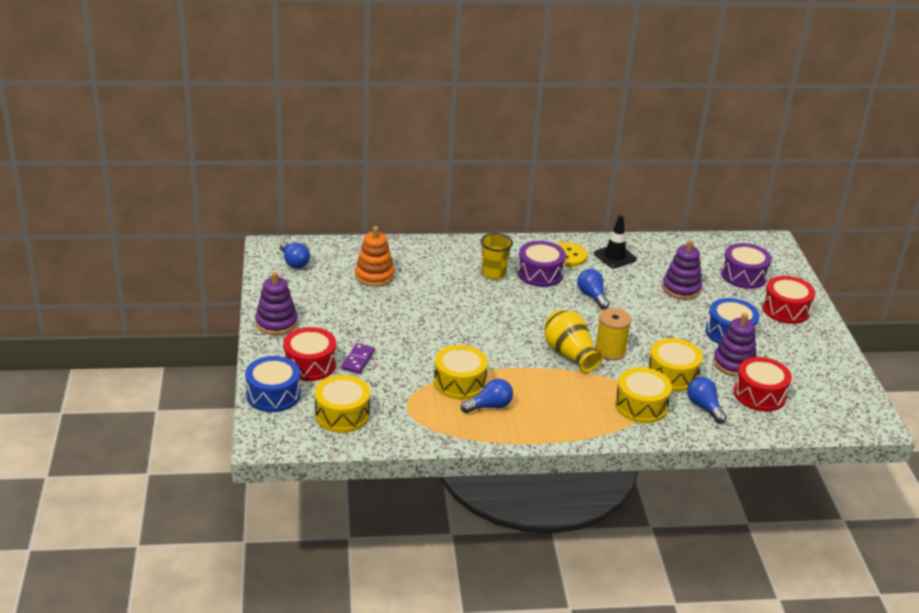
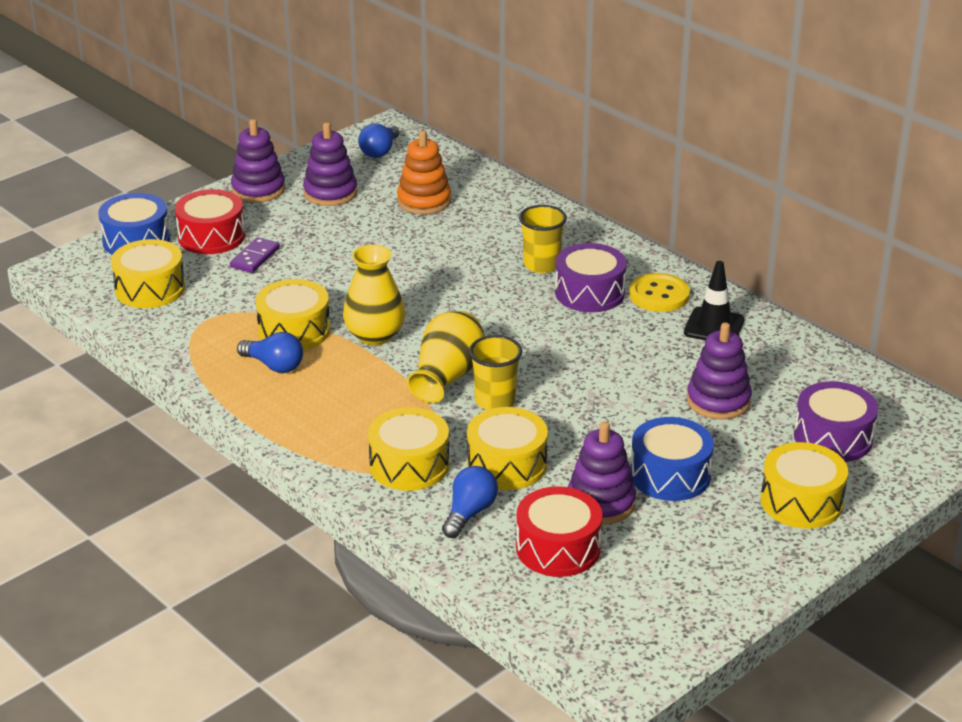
camera: 55 degrees right, 0 degrees up
(318, 301) = (330, 193): none -> purple stacking toy
(358, 360) = (255, 257): purple domino -> purple domino turned 45 degrees counterclockwise
(499, 358) = (375, 335): none -> yellow vase
(592, 296) = (596, 345): blue light bulb -> none
(610, 351) = (495, 401): yellow spool -> yellow cup
(785, 309) = (801, 501): red drum -> yellow drum

